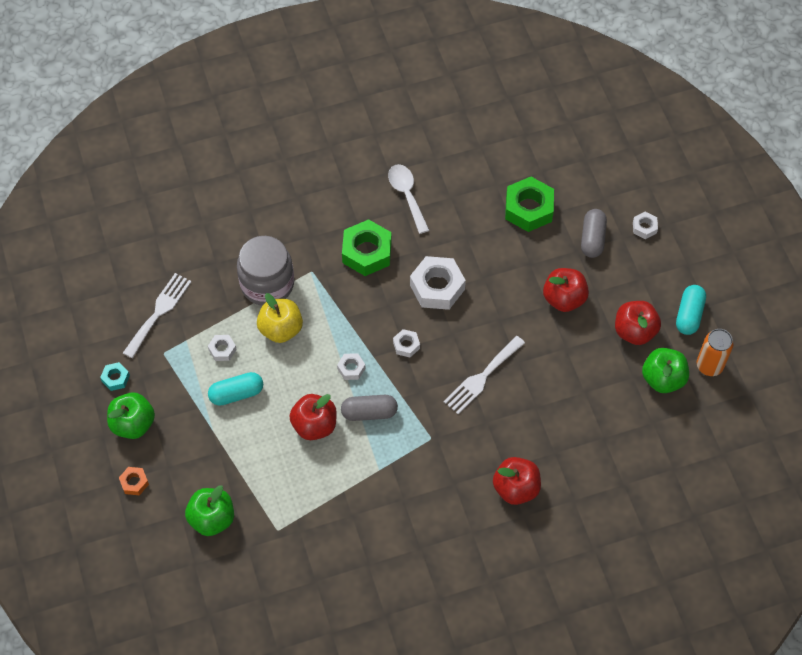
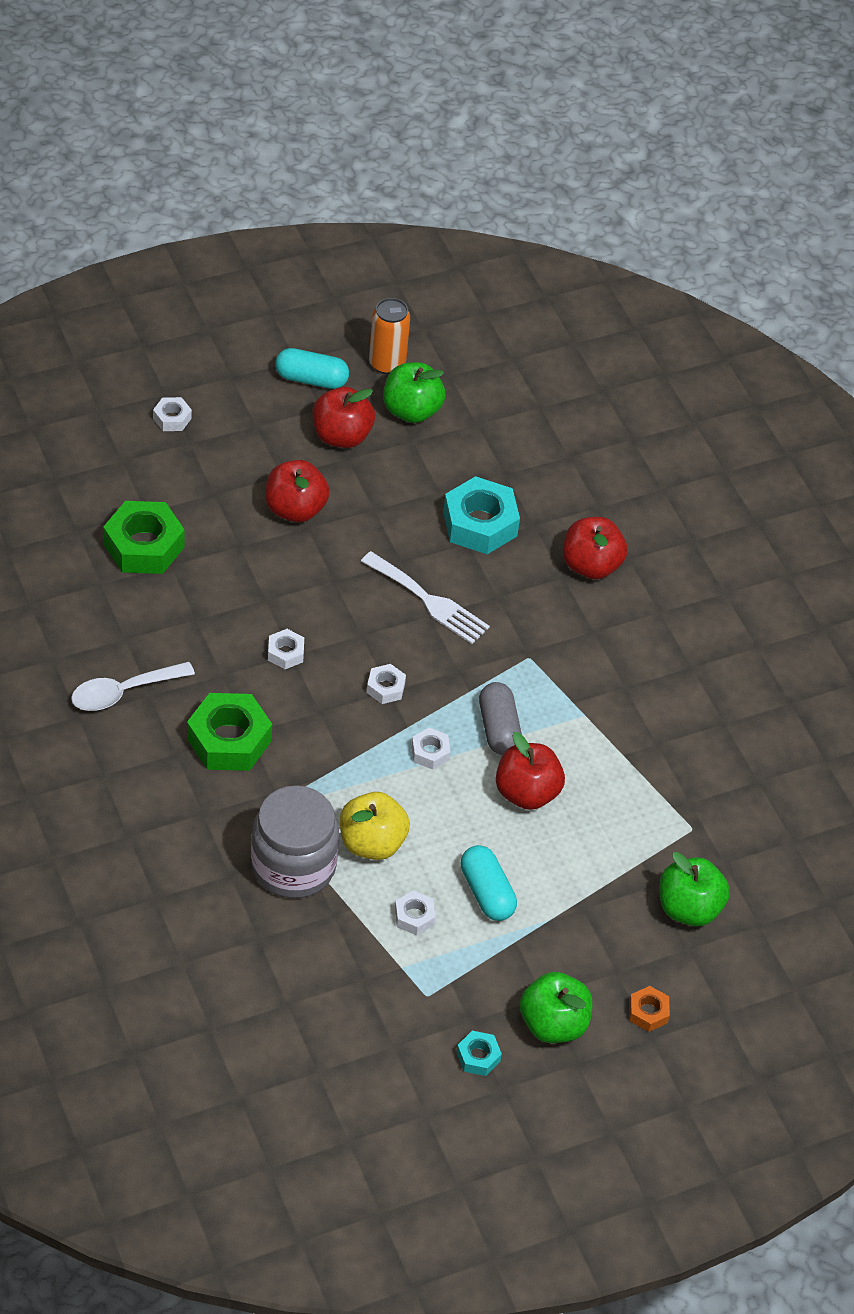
camera: 100 degrees left, 10 degrees down
(159, 312) = (354, 1009): white fork -> none
(437, 287) = (285, 653): white nut -> white nut, size x0.49
(554, 416) = (480, 524): none -> turquoise nut
(592, 239) = (193, 475): grey capsule -> none

